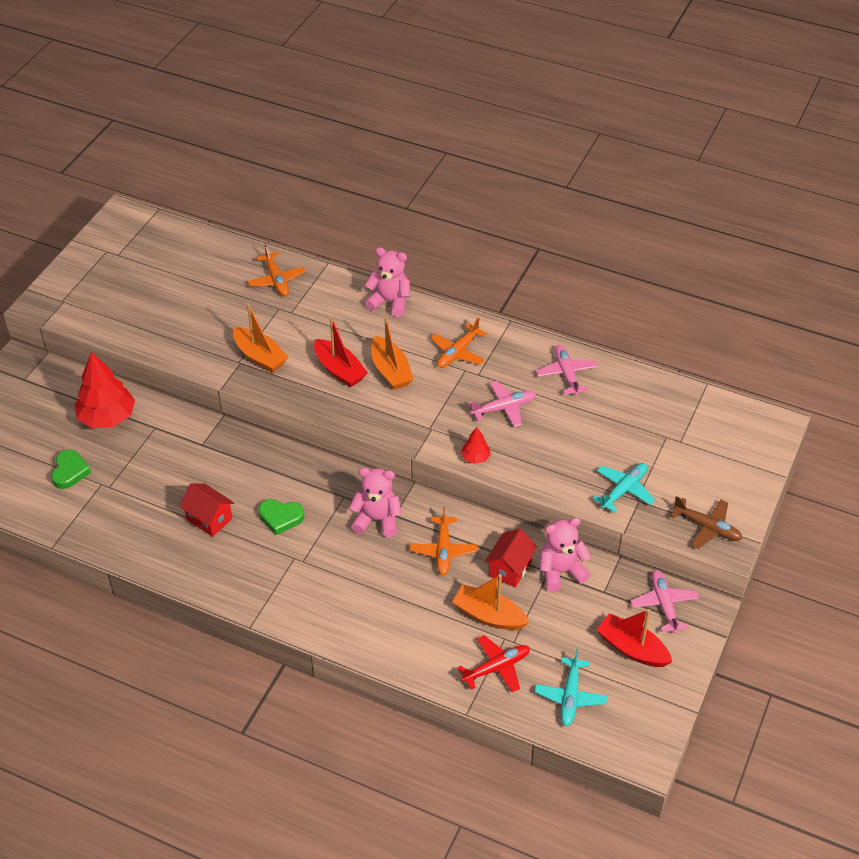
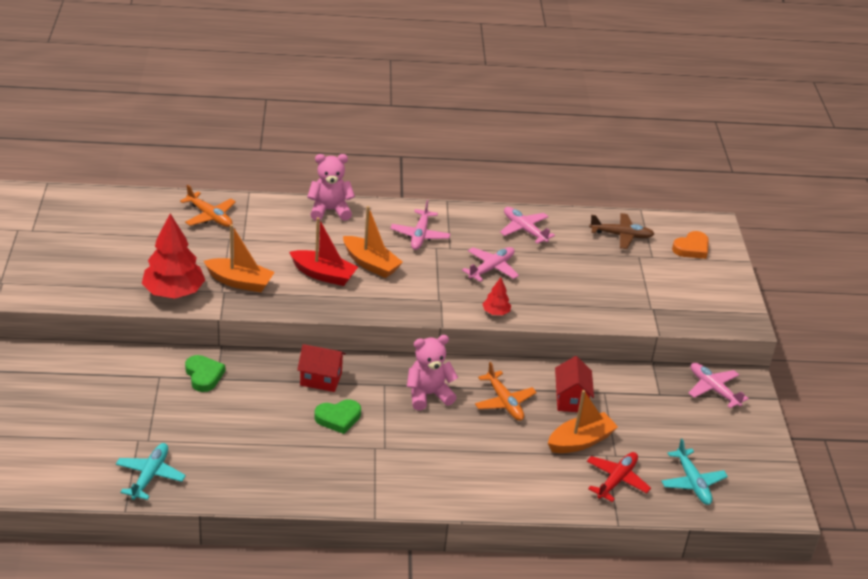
camera: 30 degrees left, 10 degrees down
(70, 471) = (97, 438): green heart -> green heart (204, 375)
(107, 417) = (103, 380): red tree -> red tree (174, 292)
(209, 519) = (270, 439): red house -> red house (321, 379)
(458, 352) = (420, 235): orange plane -> pink plane
(489, 615) = (580, 441): orange boat -> orange boat turned 150 degrees clockwise
(561, 571) = (614, 389): pink teddy bear -> none
(623, 490) = (635, 304): turquoise plane -> turquoise plane (150, 476)
(632, 648) = (713, 430): red boat -> none
(707, 527) = (720, 313): brown plane -> brown plane (621, 235)
(730, 443) = (691, 248): none -> orange heart

